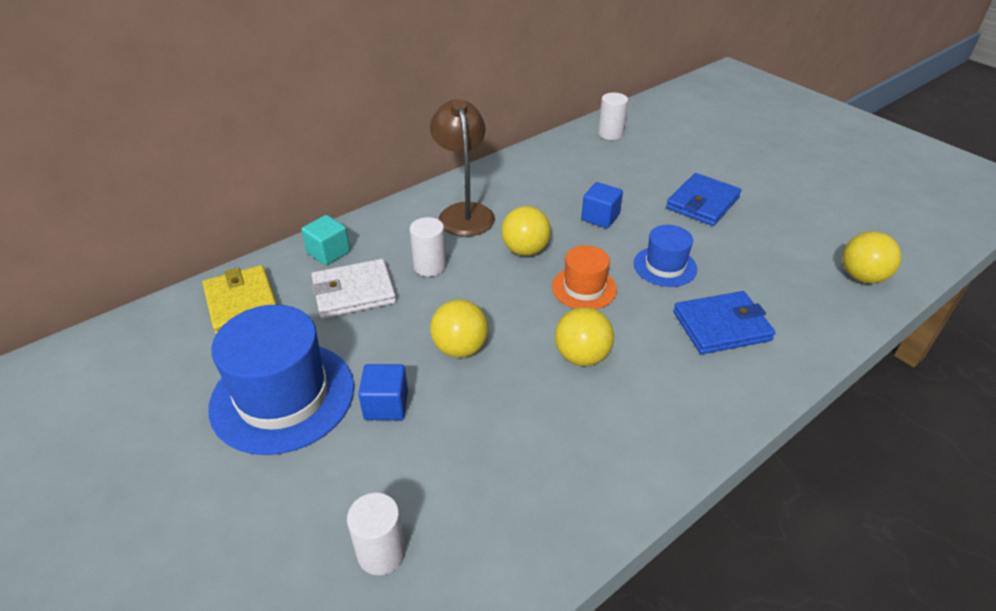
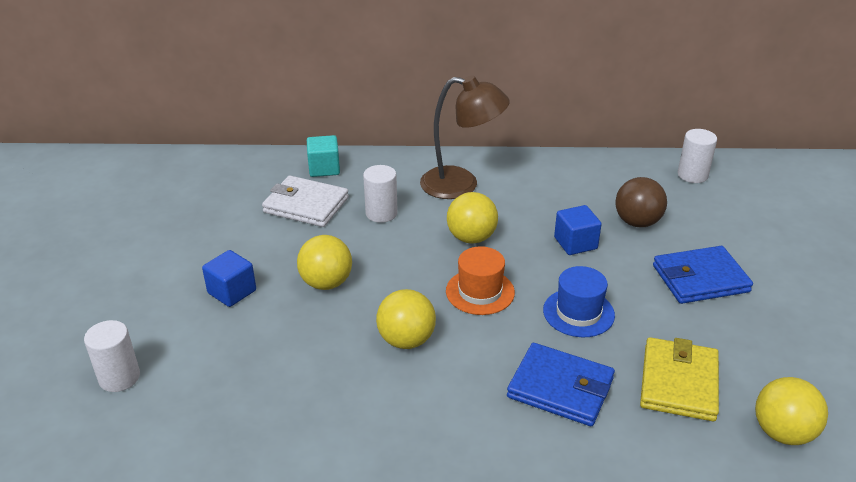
camera: 40 degrees right, 5 degrees down
(242, 303) = (229, 176): yellow wallet -> yellow wallet (678, 382)
(283, 396) = (181, 250): blue hat -> none
(464, 212) = (461, 185): brown lamp -> brown lamp turned 75 degrees clockwise
(619, 183) = (637, 222): none -> brown ball

